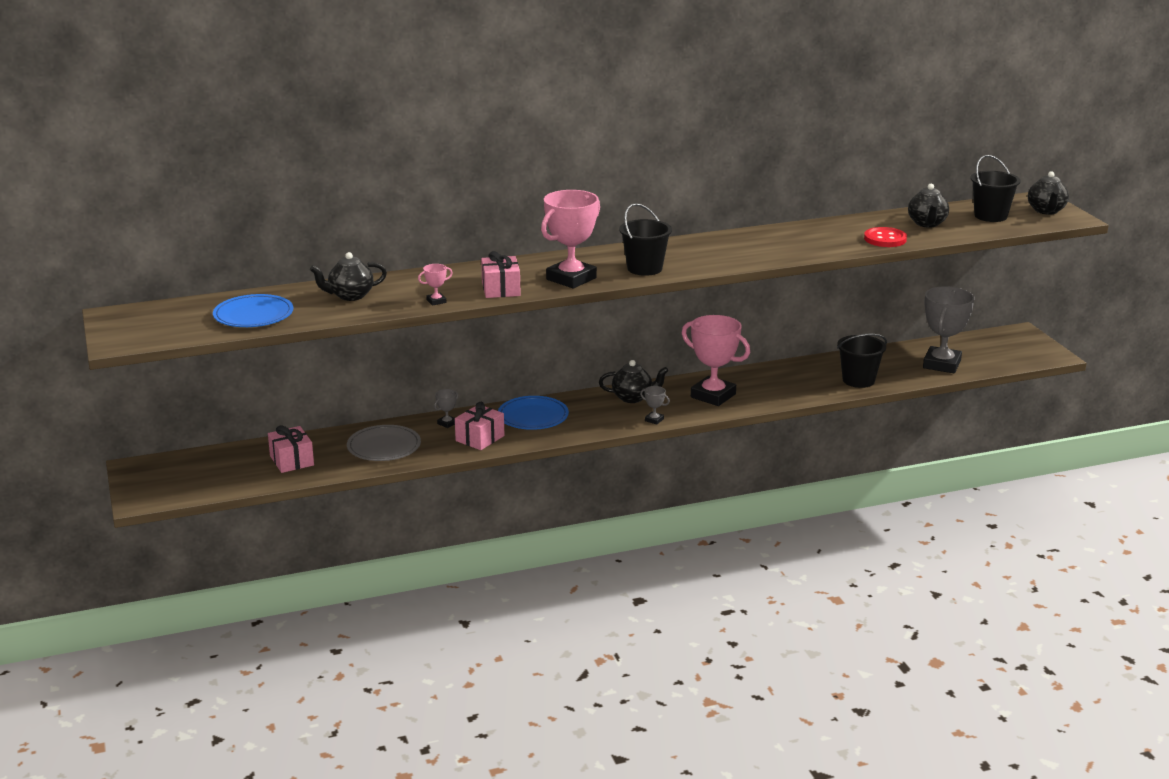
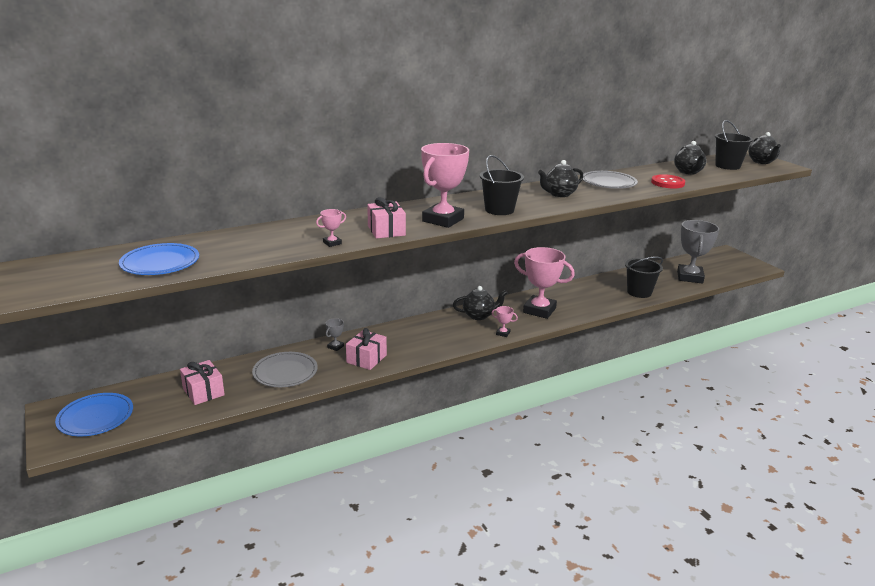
camera: 10 degrees left, 0 degrees up
(350, 296) = (251, 241): black teapot -> black teapot (559, 194)
(533, 416) = (405, 336): blue plate -> blue plate (95, 417)
(654, 420) = (503, 333): grey trophy -> pink trophy
(806, 236) = (608, 183): none -> grey plate

